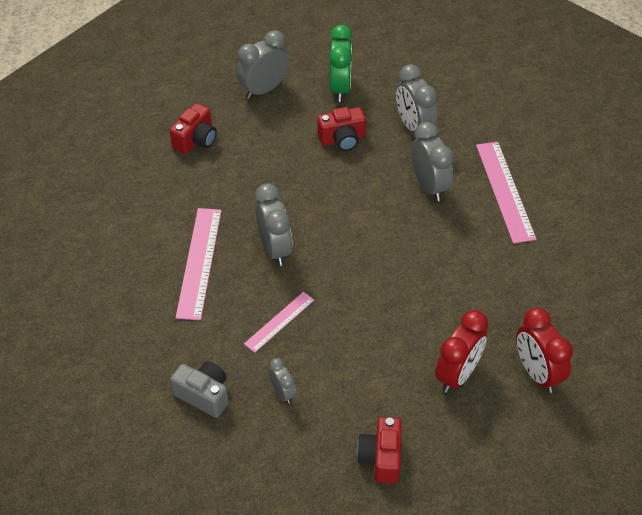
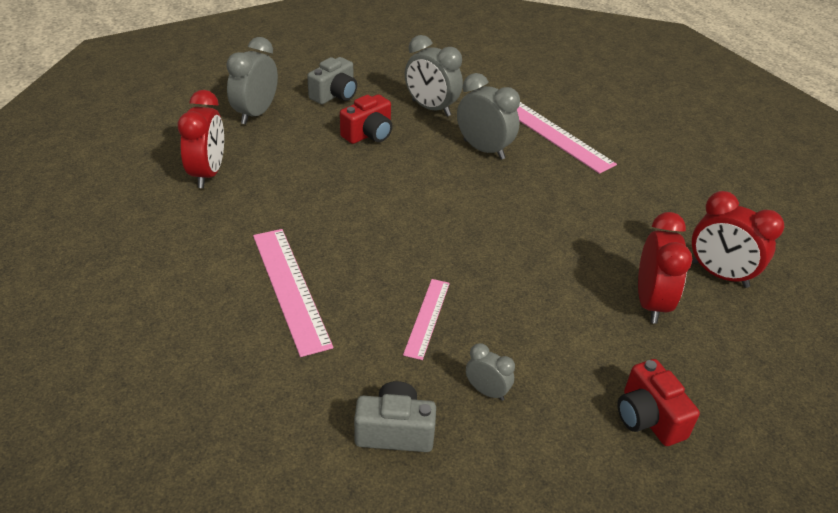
camera: 30 degrees left, 10 degrees down
(196, 140) = (208, 174): red camera -> red clock
(274, 248) = (369, 248): grey clock -> none
(340, 88) = (334, 95): green clock -> grey camera

